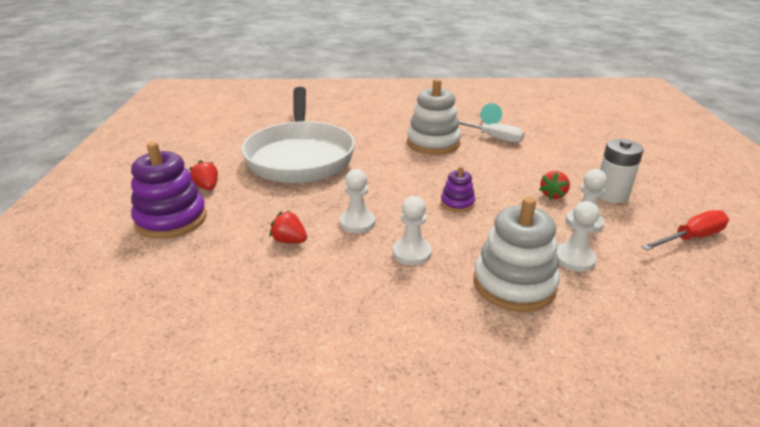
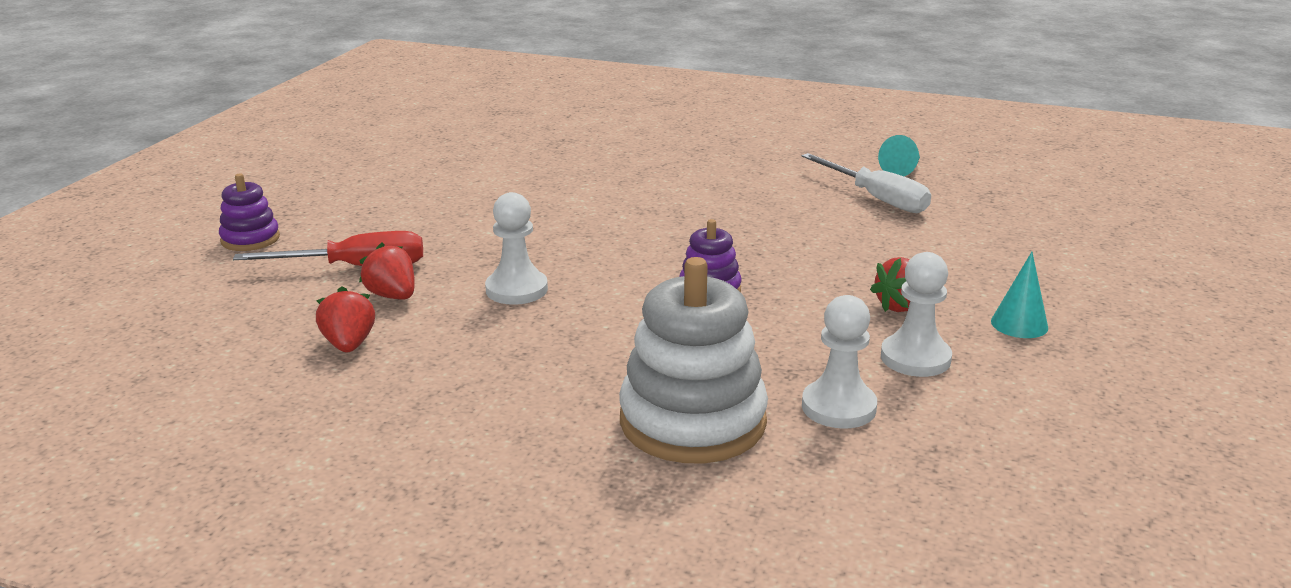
camera: 20 degrees right, 5 degrees down
(171, 219) = (250, 239): purple stacking toy -> purple stacking toy, size x0.52
(207, 187) = (333, 204): red strawberry -> red strawberry (349, 344)
(300, 156) = (510, 181): white pan -> none
(412, 253) = (565, 346): white pawn -> none
(433, 143) = (756, 192): white stacking toy -> none
(611, 195) = (1019, 324): white battery -> turquoise cone
(691, 238) = (1109, 419): red screwdriver -> red screwdriver (356, 267)

